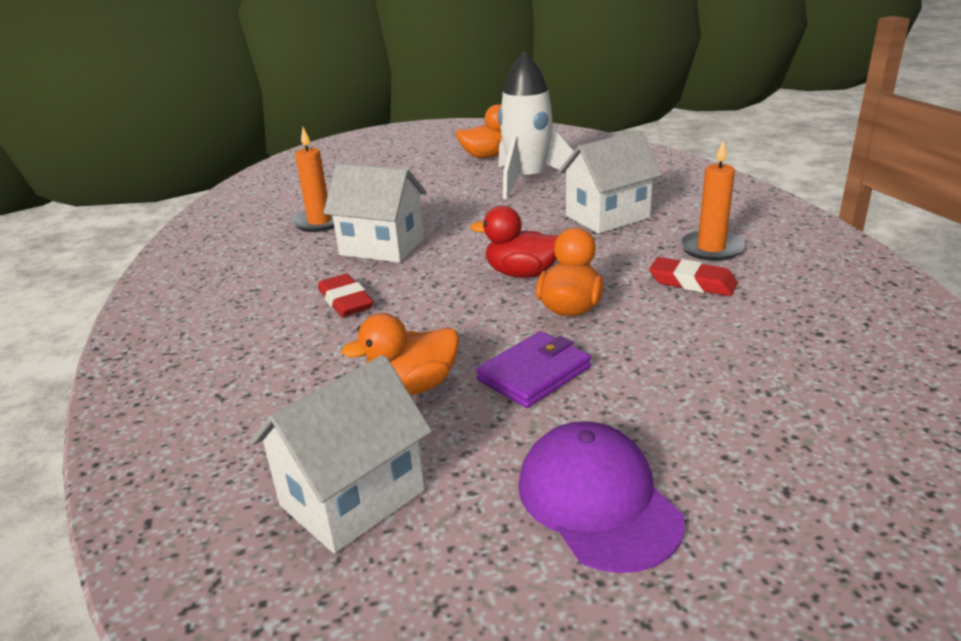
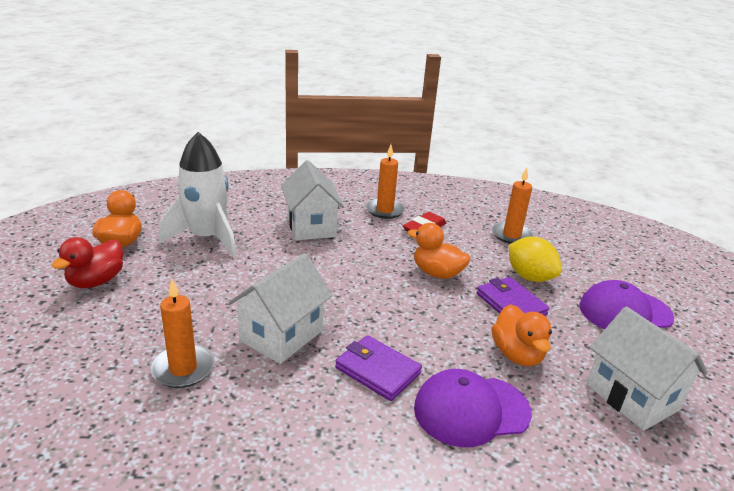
camera: 80 degrees left, 0 degrees up
(296, 362) = (471, 410): none -> purple cap
(345, 301) = (377, 371): red eraser -> purple wallet
(522, 273) = (378, 279): red duck -> red duck (96, 281)
(631, 386) = (529, 277): none -> yellow lemon
(765, 359) = (511, 235): none -> orange candle

